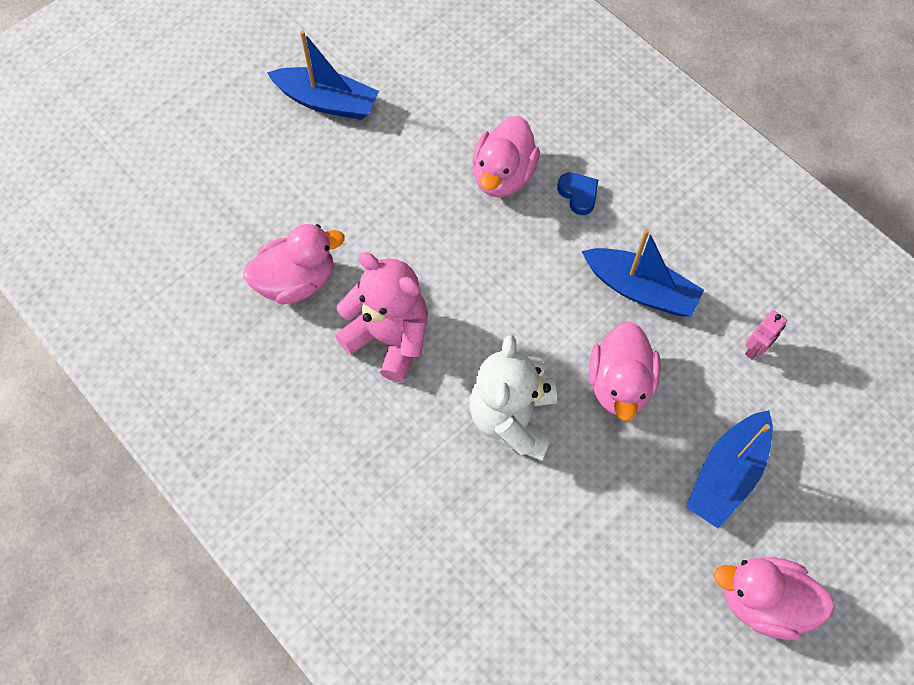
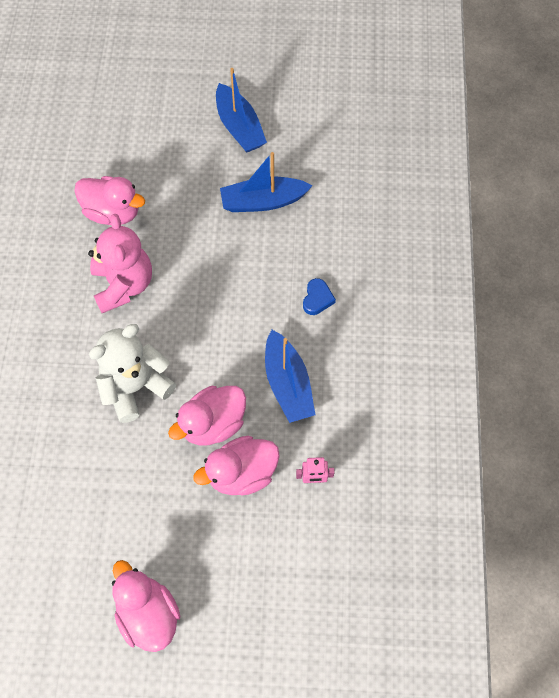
camera: 45 degrees right, 0 degrees up
(503, 175) = (287, 250): pink duck -> pink duck (242, 473)
(727, 474) = (212, 529): blue boat -> blue boat (263, 201)

